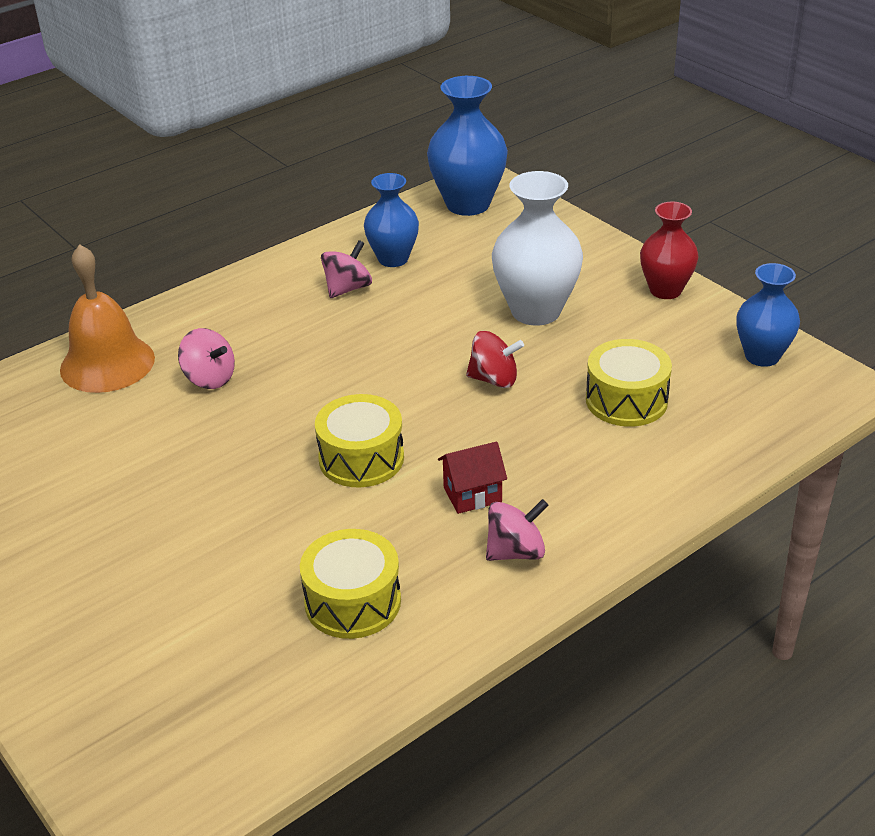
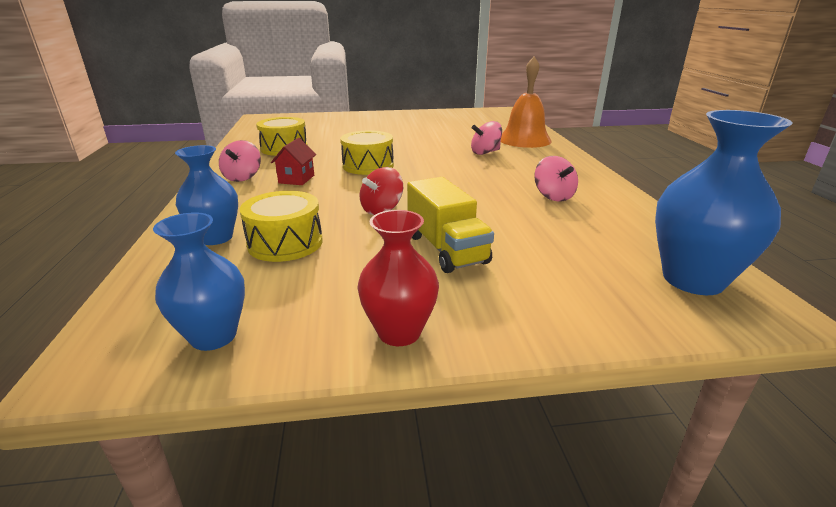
camera: 120 degrees right, 10 degrees down
(393, 259) = (589, 219): blue vase -> blue vase (216, 238)
(535, 311) = (446, 249): white vase -> yellow truck

